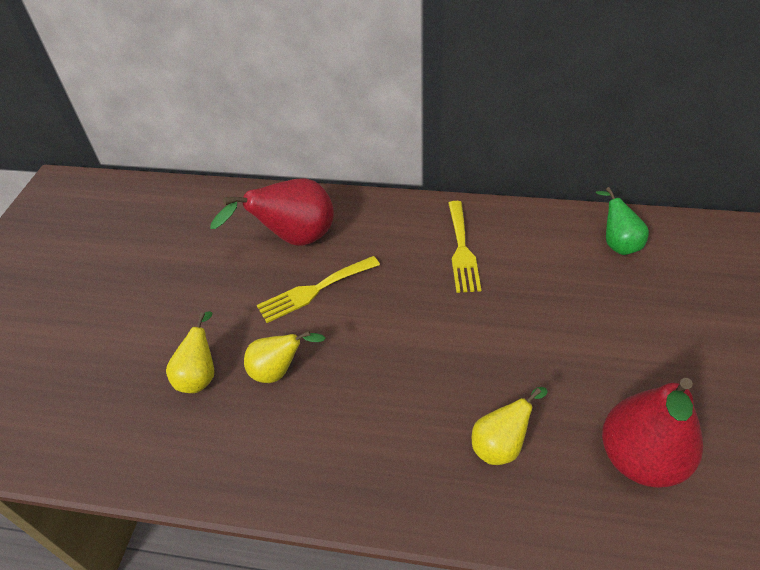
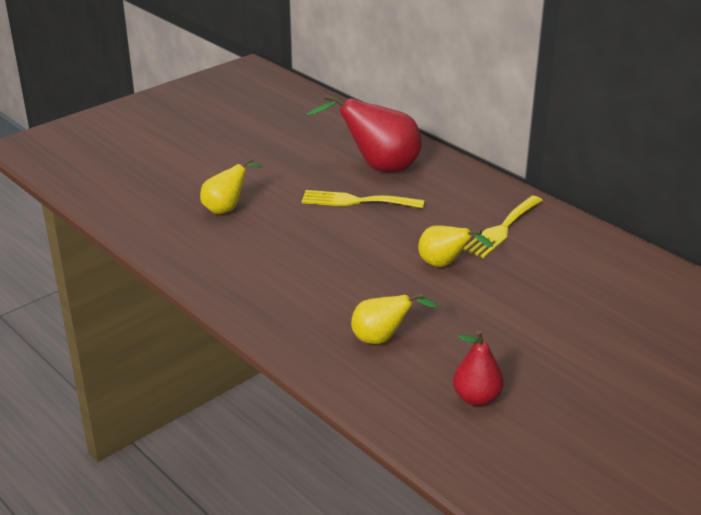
camera: 35 degrees right, 15 degrees down
(279, 371) = (279, 230): yellow pear -> yellow pear (445, 265)
(617, 244) = (648, 285): green pear -> none
(640, 458) = (476, 398): red pear -> red pear, size x0.58

